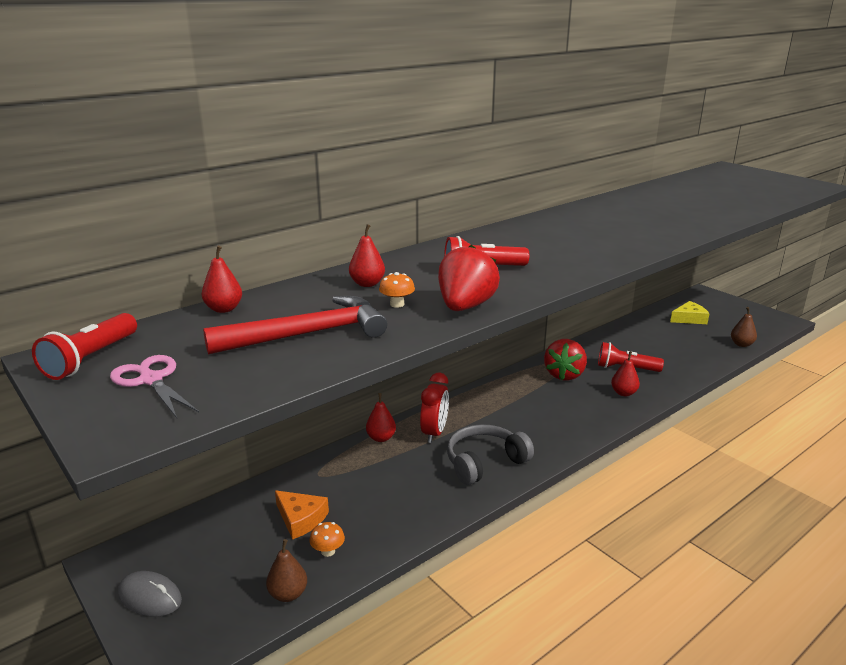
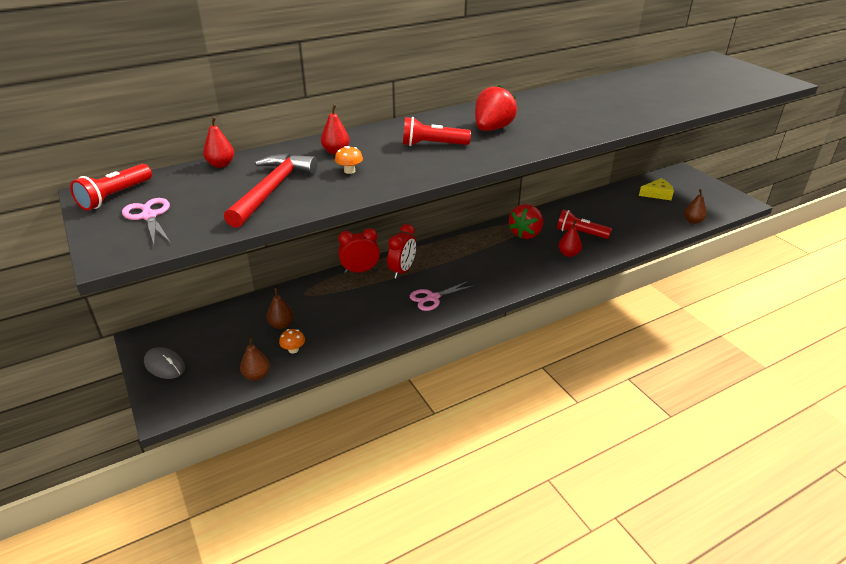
camera: 10 degrees right, 10 degrees up
(300, 519) = (281, 325): orange cheese -> brown pear
(307, 334) = (272, 190): red hammer -> red hammer turned 60 degrees counterclockwise
(381, 438) = (360, 270): red pear -> red clock
(465, 307) = (400, 177): red strawberry -> red strawberry (492, 129)
(484, 462) = (432, 298): grey headphones -> pink scissors

